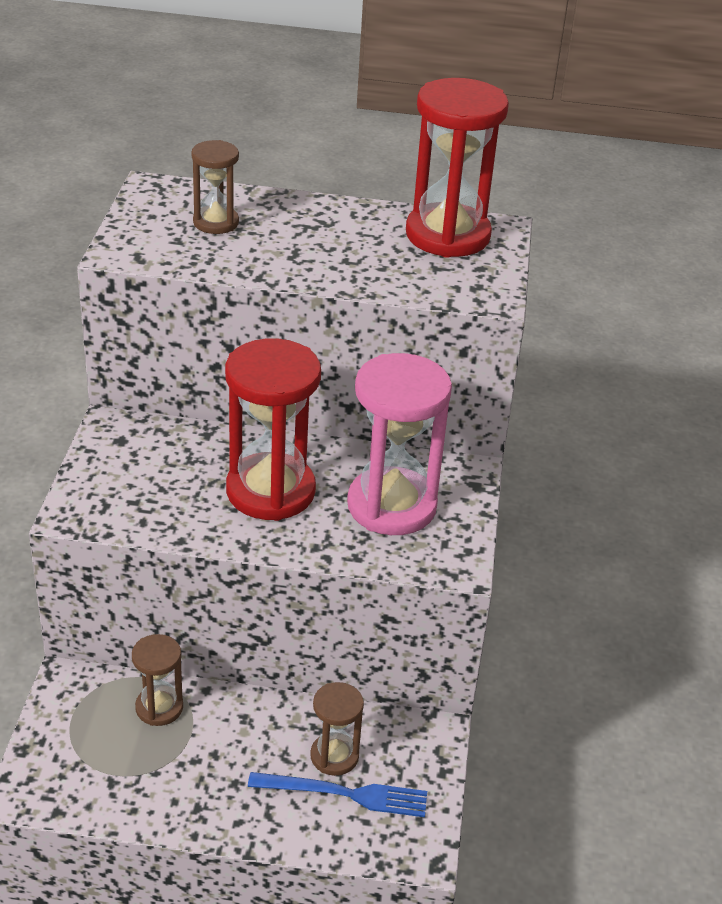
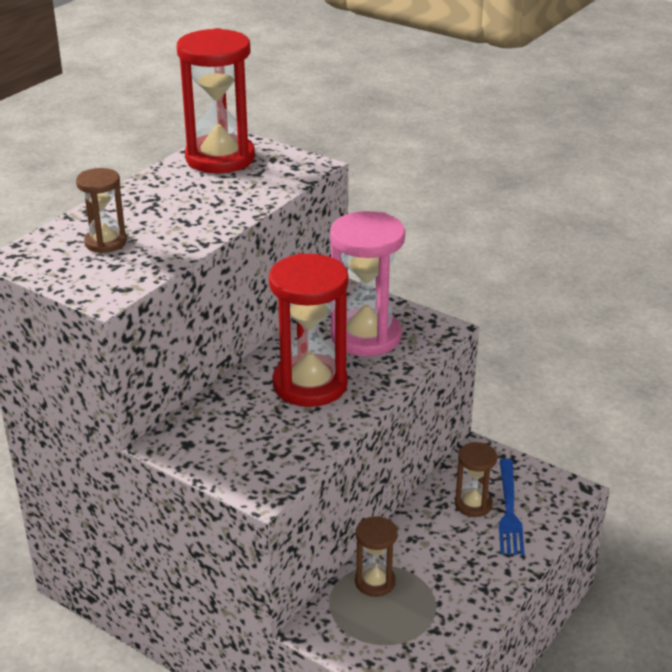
camera: 60 degrees left, 5 degrees down
(345, 794) = (509, 510): blue fork -> blue fork turned 150 degrees clockwise

